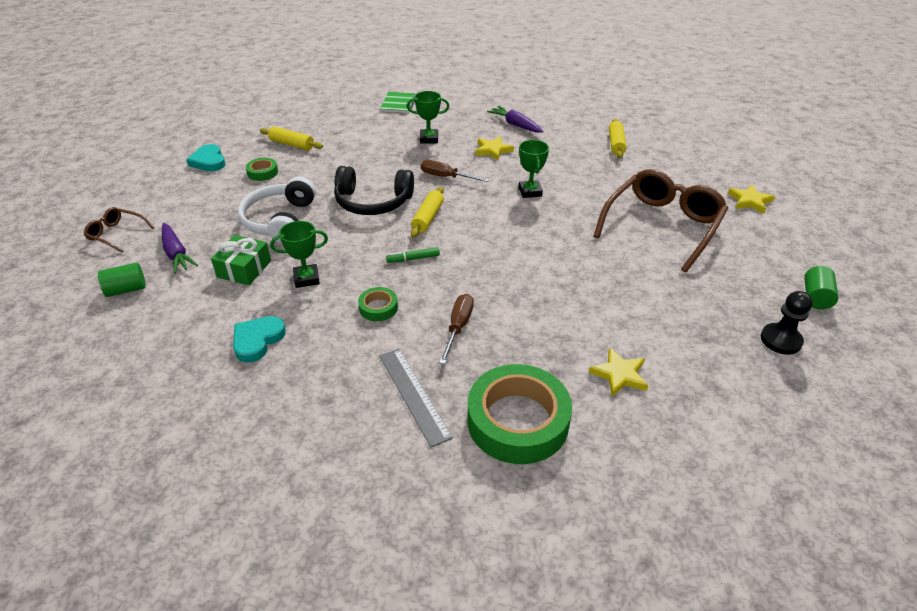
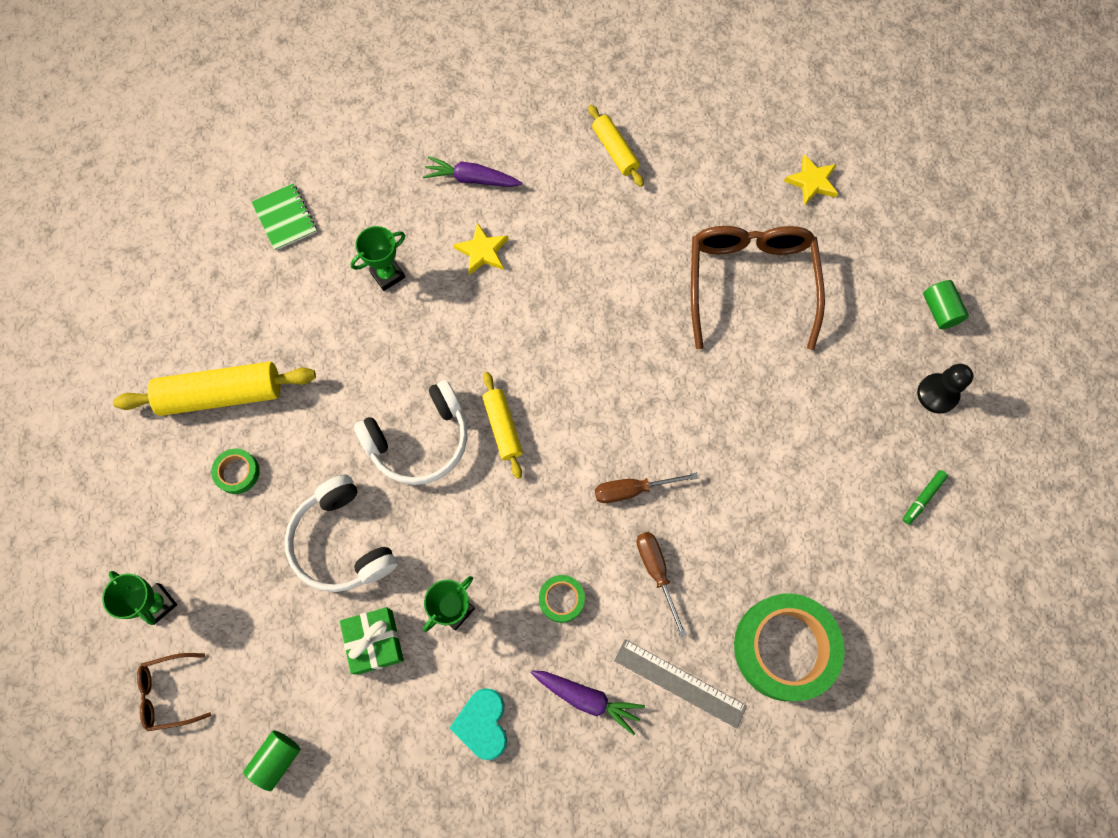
camera: 35 degrees left, 30 degrees up
(176, 254) = (275, 673): purple carrot -> purple carrot (587, 698)
(209, 161) = (144, 496): turquoise heart -> none
(292, 144) = (222, 394): yellow rolling pin -> yellow rolling pin, size x1.73
(373, 202) = (420, 441): black headphones -> white headphones
(413, 259) = (539, 505): green marker -> green marker (922, 498)
(446, 177) = (467, 340): brown screwdriver -> brown screwdriver (632, 490)
(530, 192) = (580, 308): green trophy -> green trophy (157, 604)
(619, 375) = (832, 533): yellow star -> none

